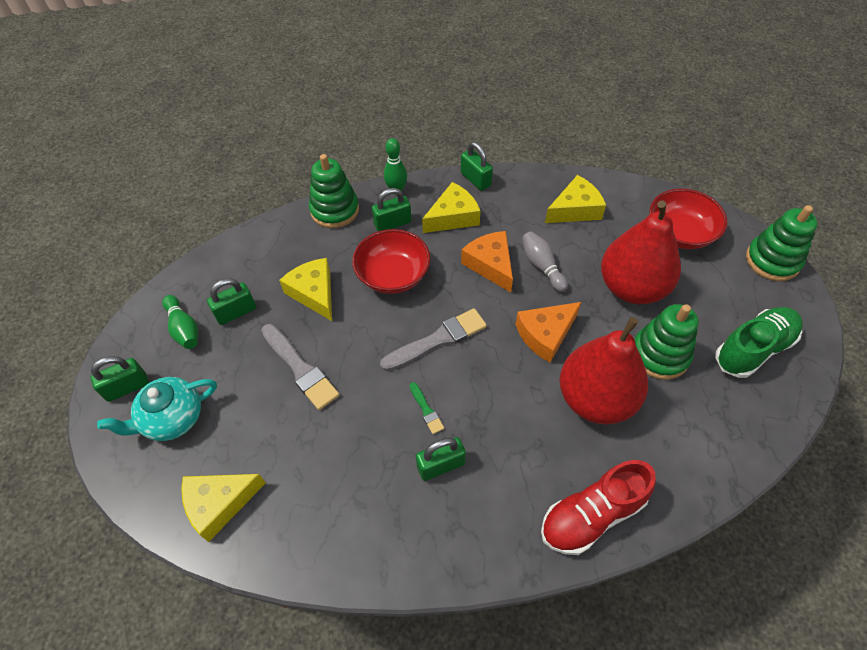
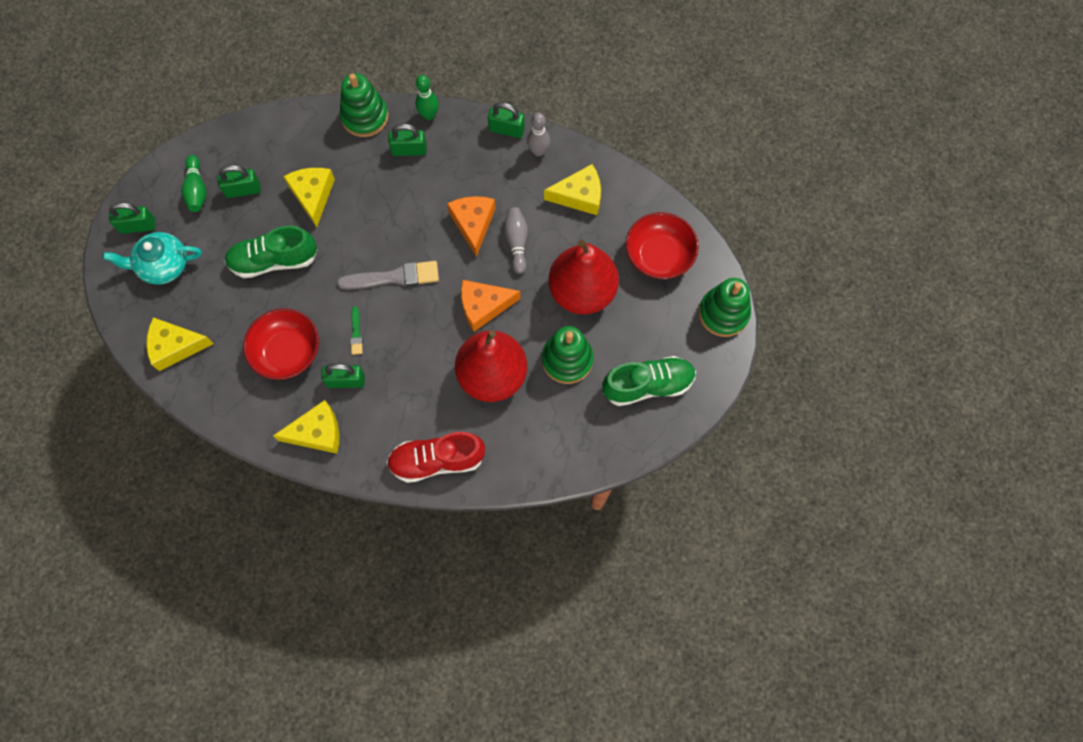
camera: 20 degrees right, 15 degrees up
(300, 368) = (274, 260): grey brush -> green shoe
(393, 275) = (385, 203): red bowl -> red bowl (287, 352)
(453, 217) = (465, 163): yellow cheese -> yellow cheese (317, 432)
(475, 179) = (506, 129): green padlock -> green padlock turned 60 degrees counterclockwise
(515, 187) = (538, 151): none -> grey bowling pin

